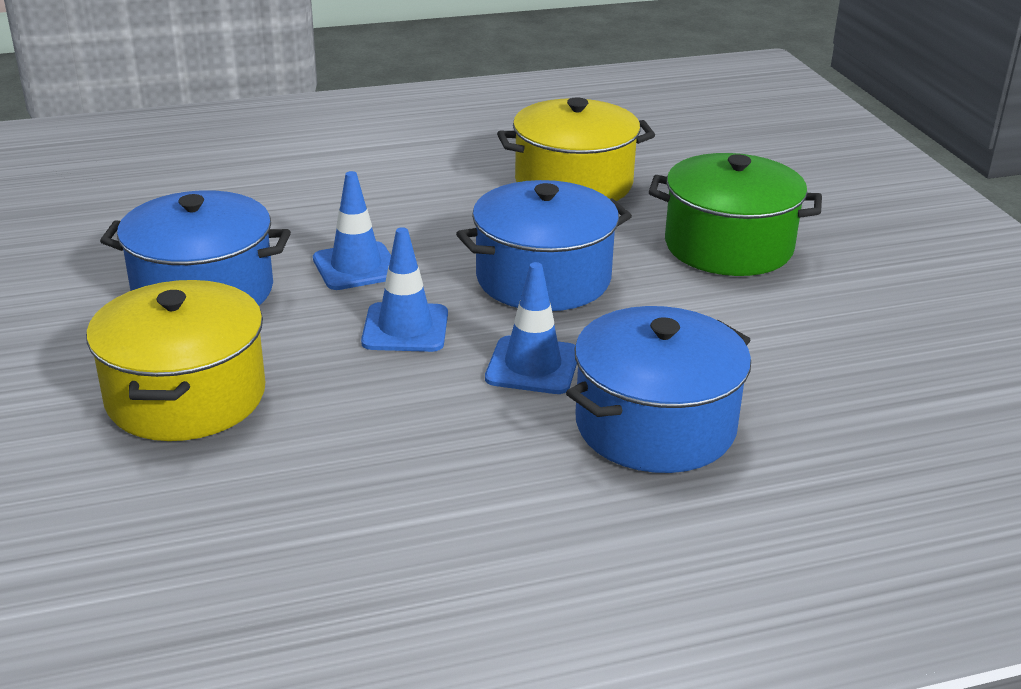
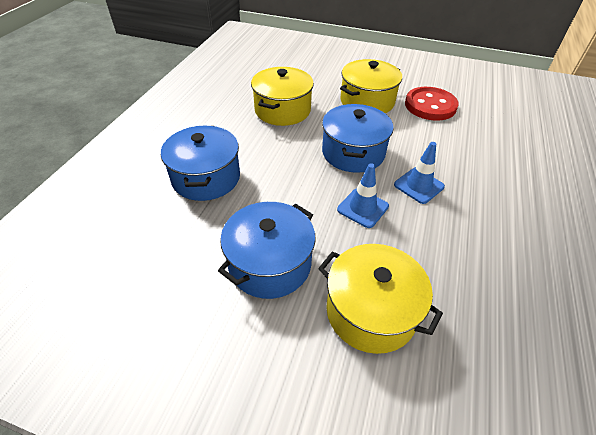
camera: 55 degrees left, 15 degrees up
(356, 267) = (294, 200): blue traffic cone -> none
(655, 425) = (479, 175): blue pot -> blue pot (206, 178)
(728, 246) = (367, 101): green pot -> yellow pot
(828, 315) = (430, 106): none -> red button

